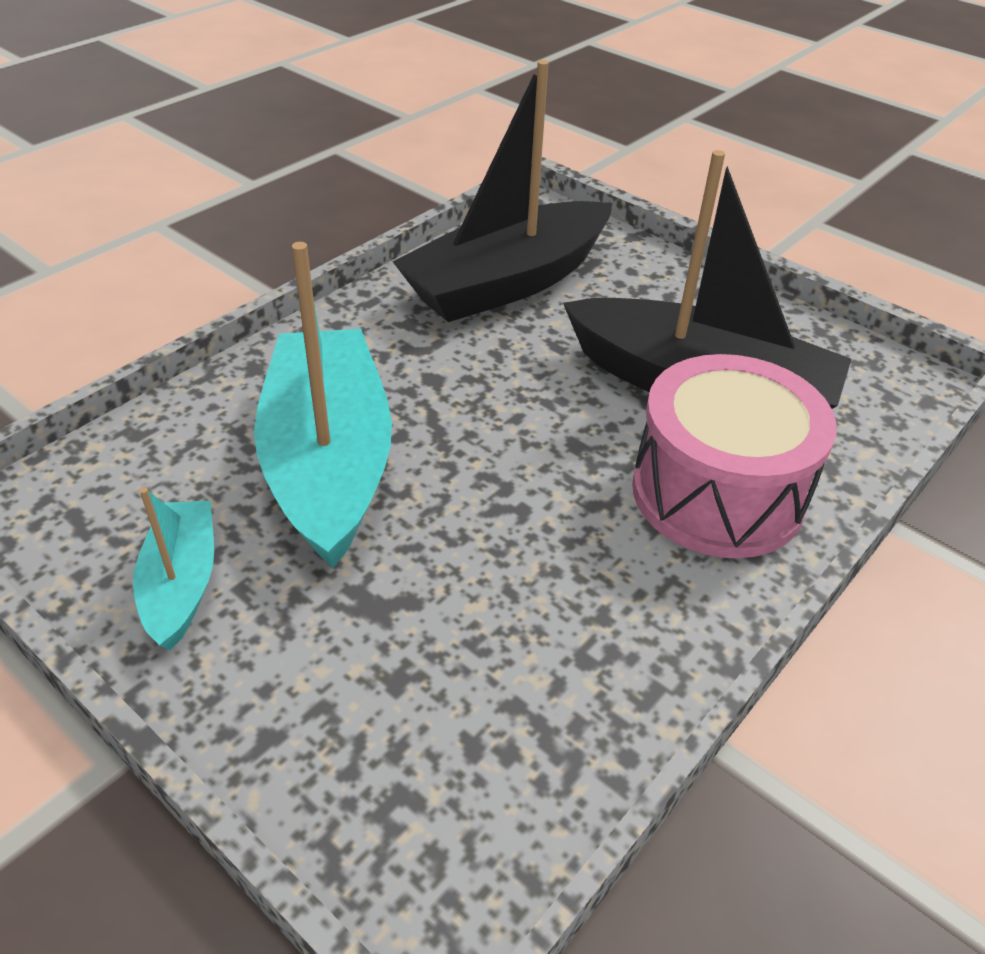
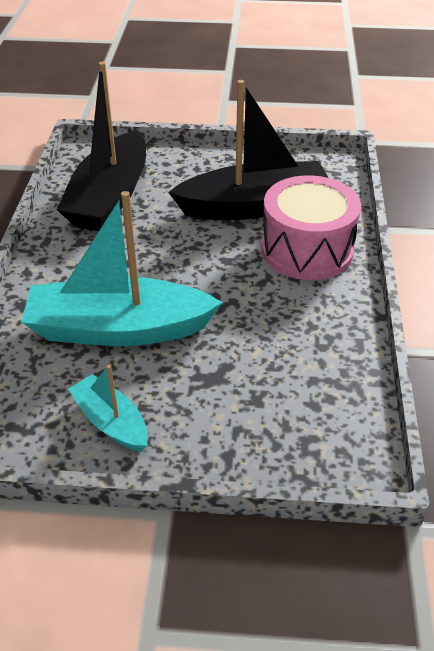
camera: 35 degrees left, 0 degrees up
(328, 462) = (118, 329): turquoise boat -> turquoise boat turned 45 degrees counterclockwise

